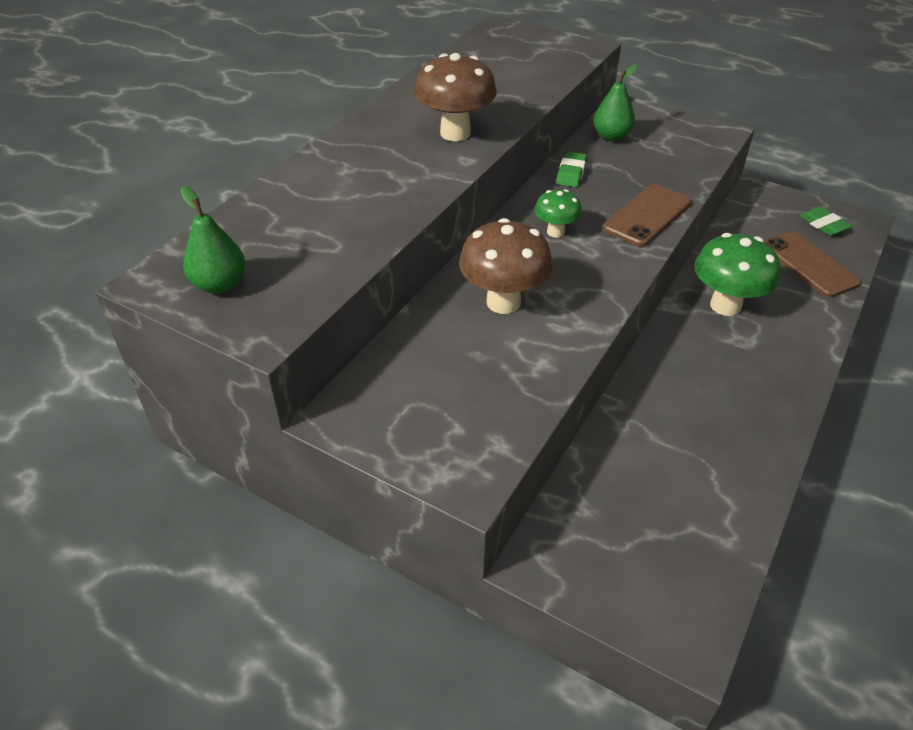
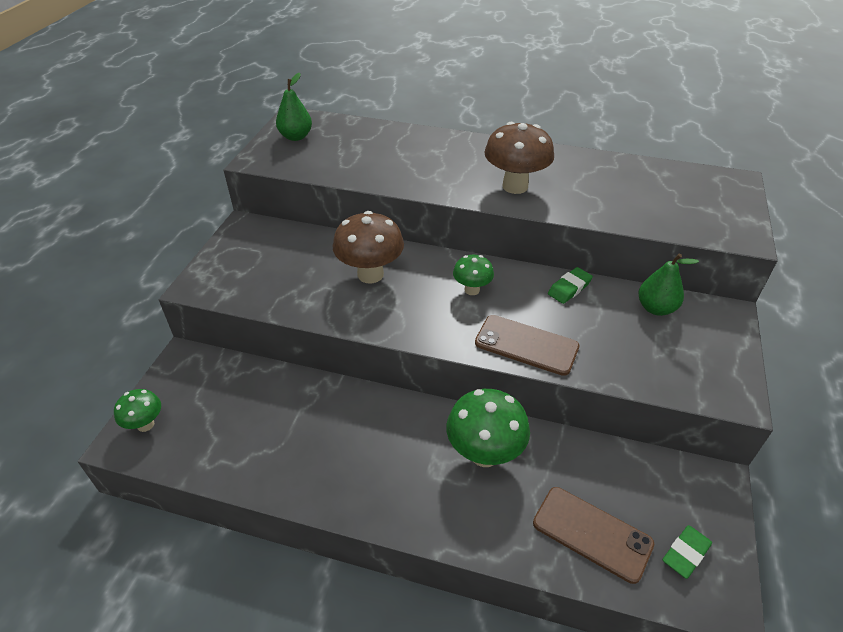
camera: 75 degrees right, 0 degrees up
(571, 173) = (569, 288): green eraser -> green eraser turned 45 degrees counterclockwise
(661, 611) = (145, 424): none -> green mushroom
(809, 264) = (592, 534): brown phone -> brown phone turned 75 degrees clockwise

